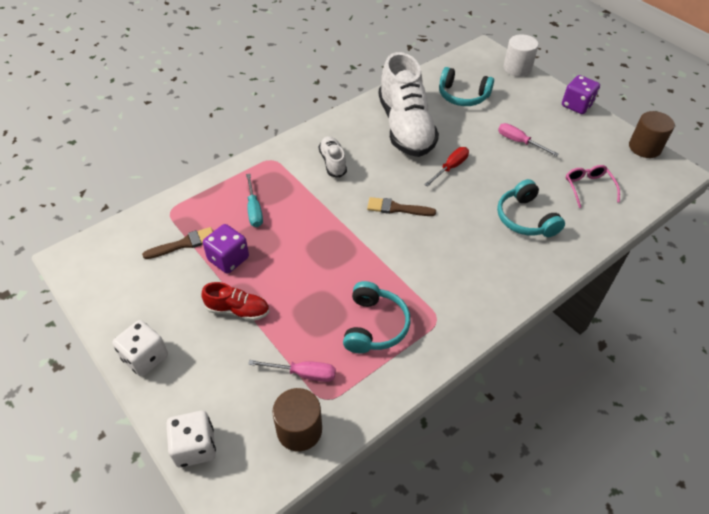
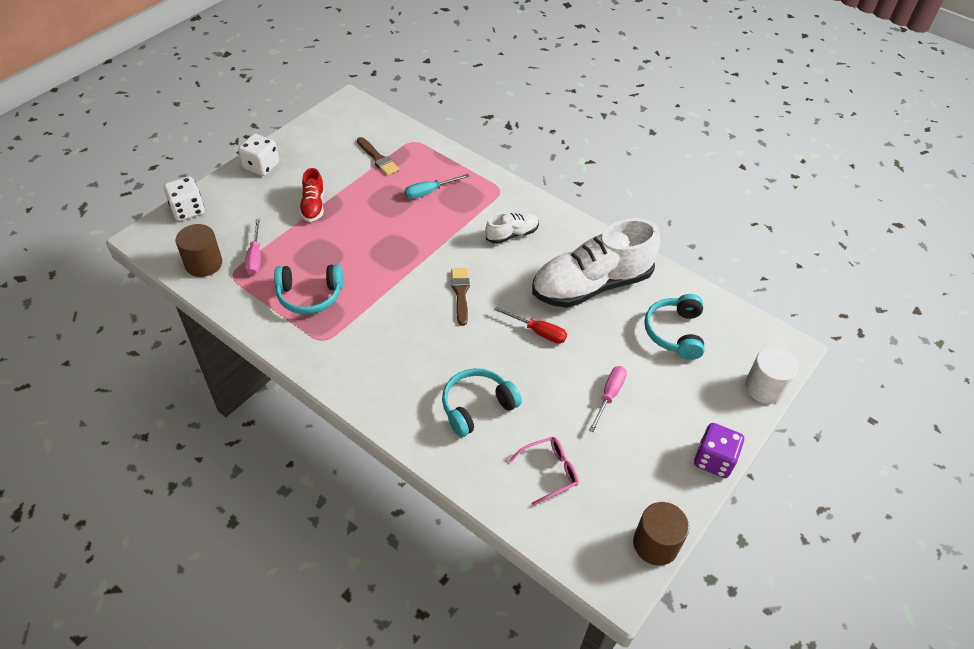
camera: 75 degrees right, 0 degrees up
(228, 259) = (367, 188): purple dice -> none

